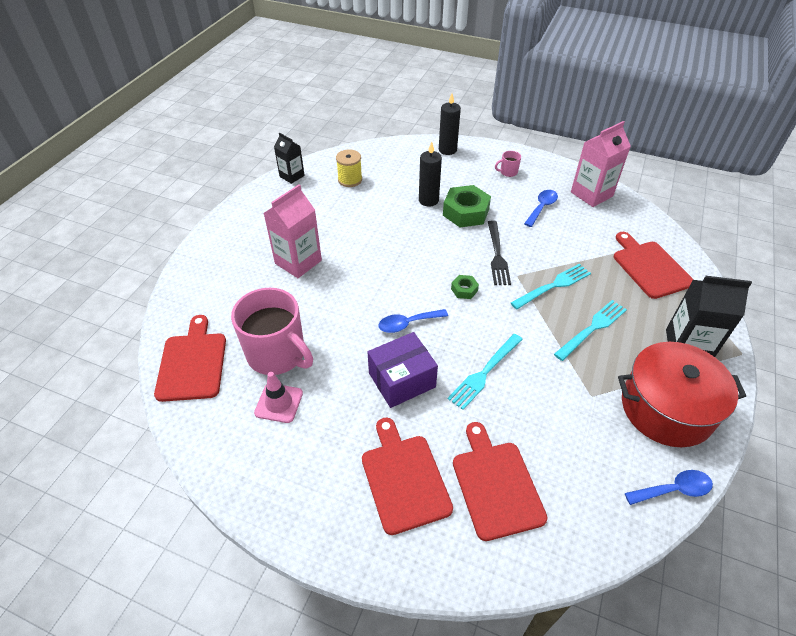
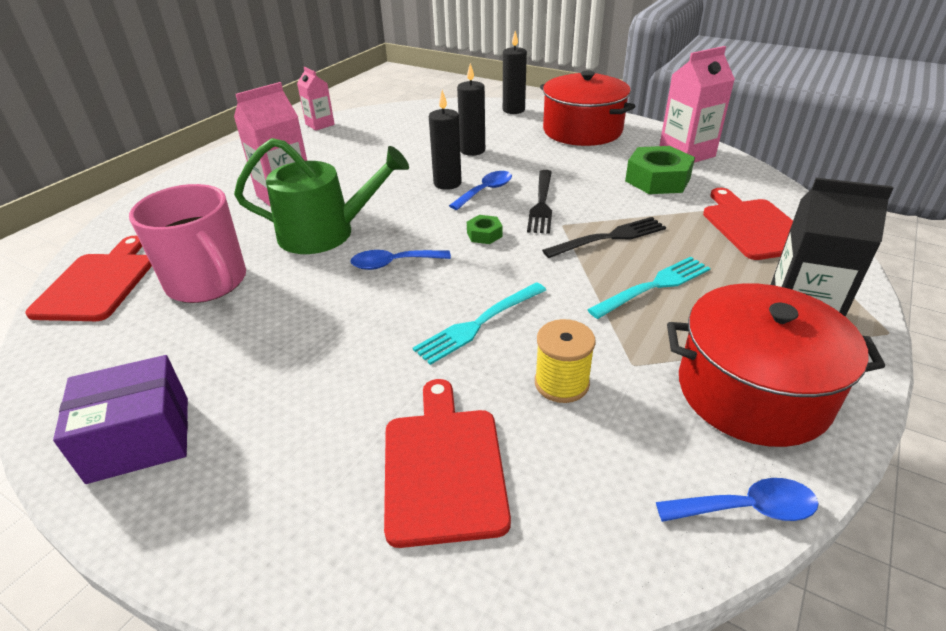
camera: 10 degrees right, 10 degrees down
(279, 403) = (179, 334): pink traffic cone -> none
(292, 176) = (320, 124): black carton -> pink carton
(345, 298) = (325, 233): none -> green watering can
(350, 180) = (385, 130): yellow spool -> yellow spool (561, 383)
(402, 380) = (358, 323): purple box -> purple box (140, 438)
(404, 479) = (305, 443): red cutting board -> none
(420, 238) = (447, 183): none -> black candle
(465, 212) = (515, 163): green nut -> green nut (657, 179)
(508, 172) = (582, 130): pink mug -> red pot
(541, 207) = (616, 163): blue spoon -> blue spoon (485, 191)
(553, 285) = (609, 237): turquoise fork -> black fork

